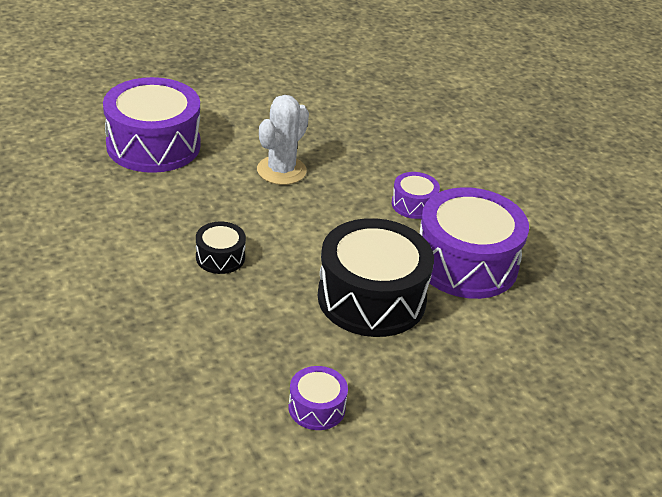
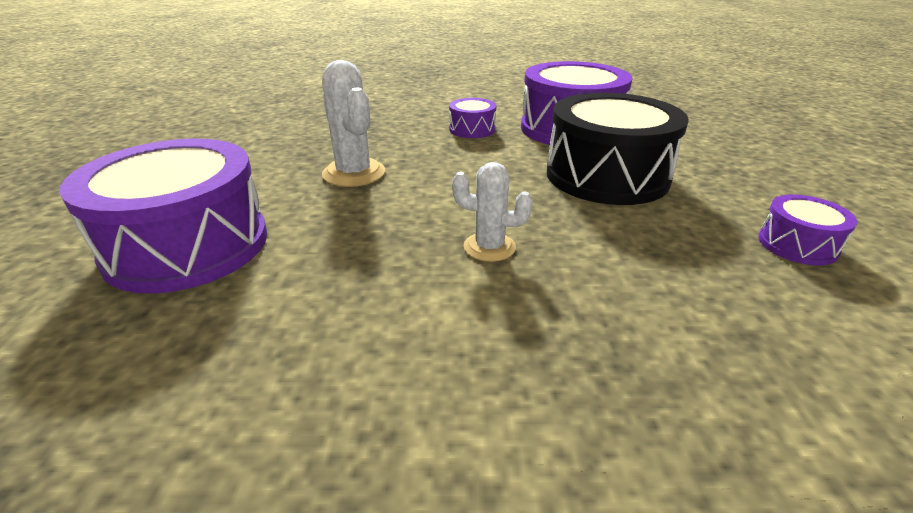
camera: 60 degrees left, 5 degrees down
(220, 257) = (489, 247): black drum -> white cactus

